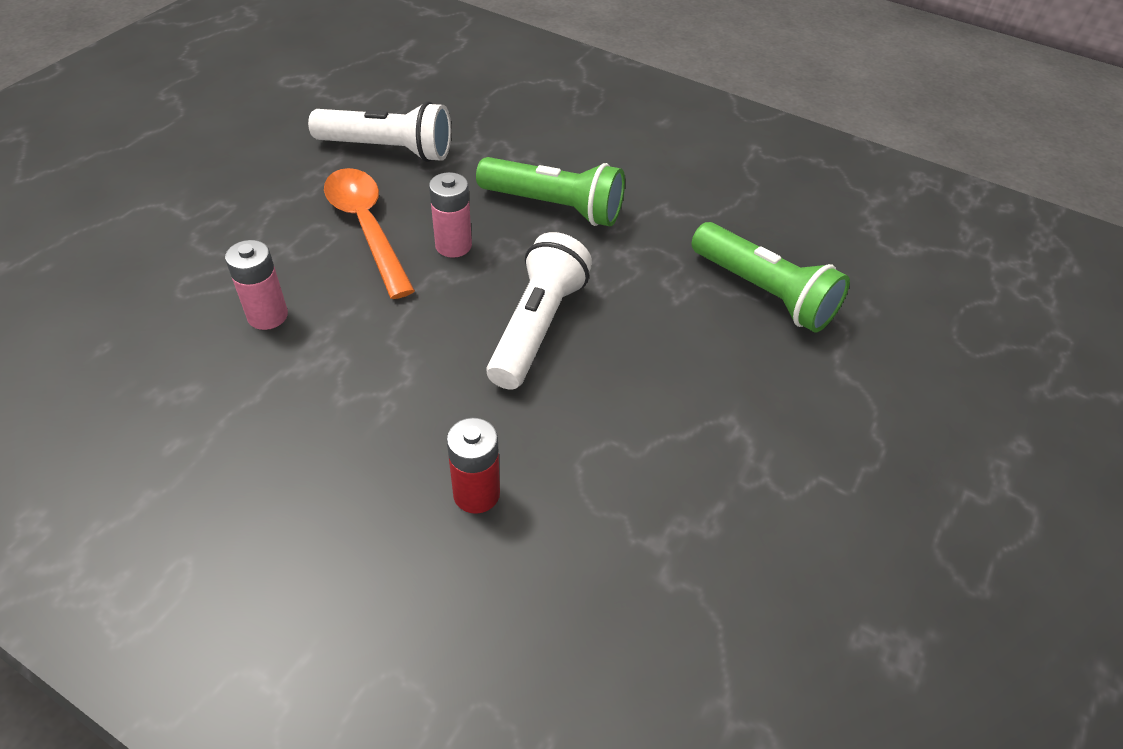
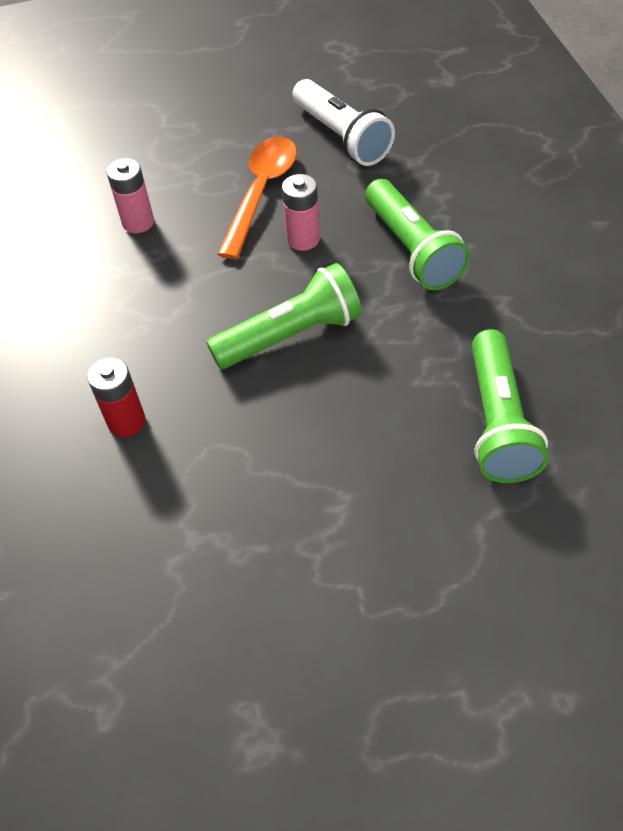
camera: 50 degrees right, 5 degrees up
(537, 326) = (291, 335): white flashlight -> green flashlight

